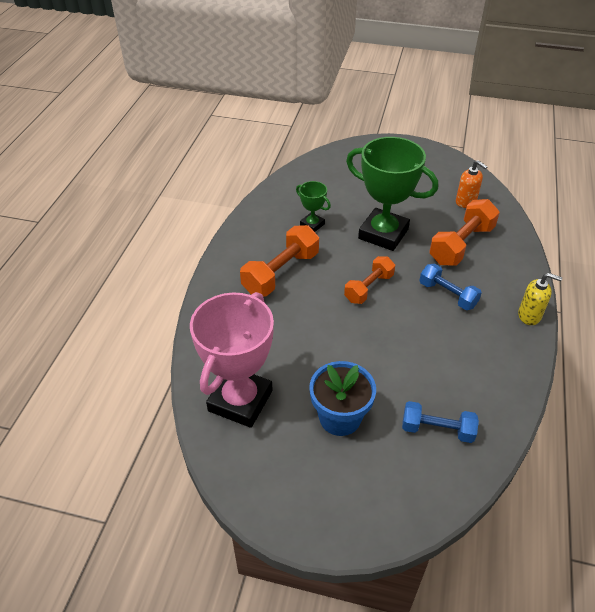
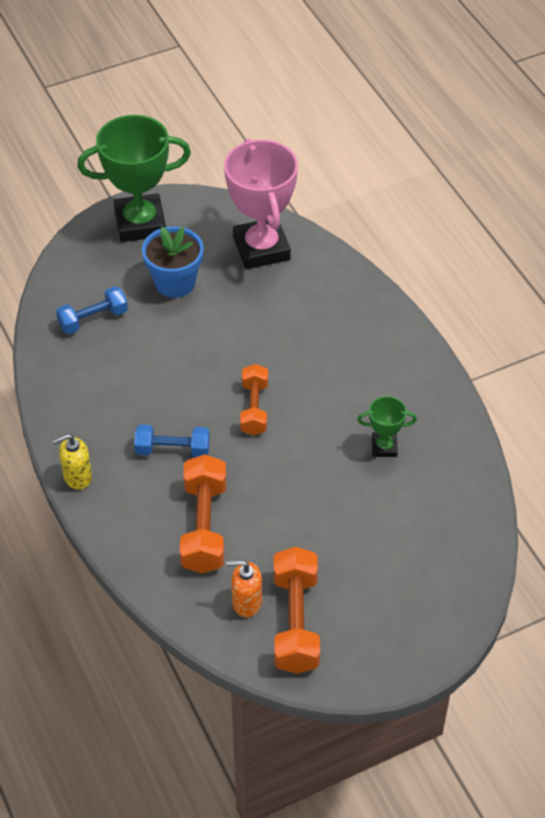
camera: 140 degrees right, 5 degrees up
(281, 273) = (351, 370): orange dumbbell -> orange dumbbell (295, 622)
(383, 234) = (299, 485): green trophy -> green trophy (140, 223)

